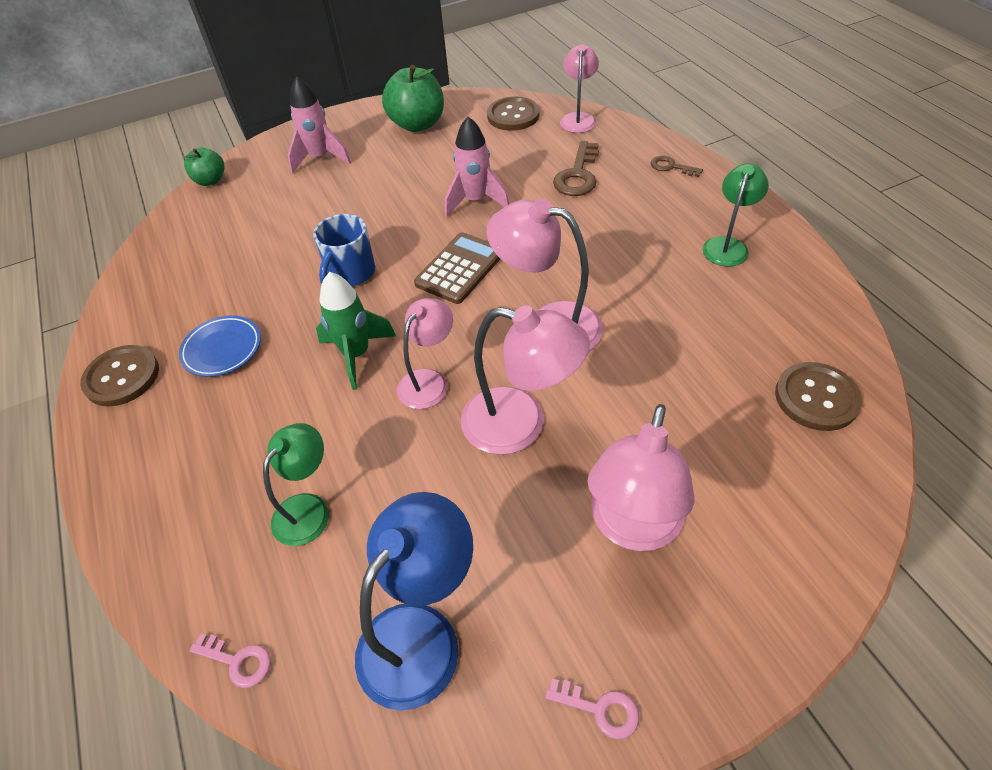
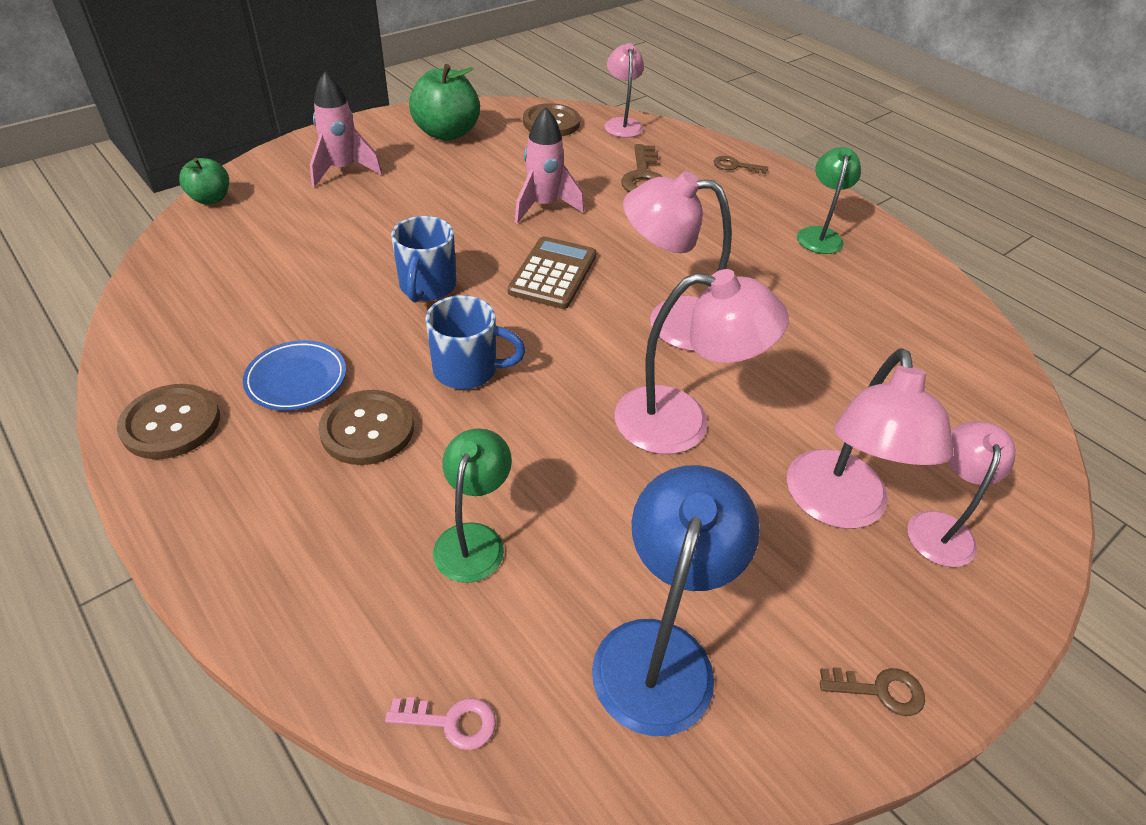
camera: 20 degrees left, 5 degrees down
(356, 354) = (468, 370): green rocket -> blue mug
(429, 381) = (563, 389): pink lamp -> pink lamp (940, 527)
(600, 709) = (879, 690): pink key -> brown key
(816, 398) = (959, 365): brown button -> brown button (367, 429)

